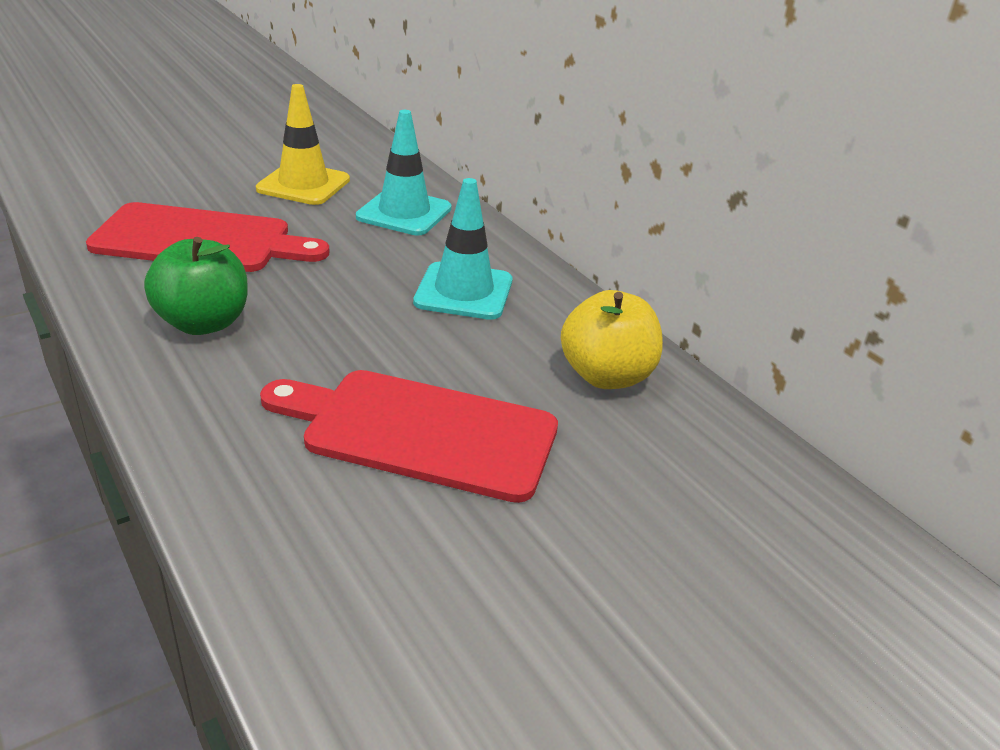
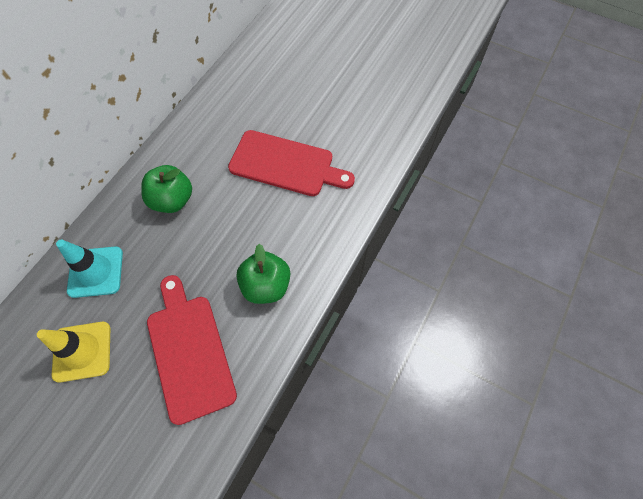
camera: 115 degrees left, 30 degrees up
(420, 432) = (286, 164): red cutting board -> red cutting board turned 60 degrees counterclockwise
(464, 292) = (172, 200): turquoise traffic cone -> green apple
(606, 376) = (211, 124): yellow apple -> none

